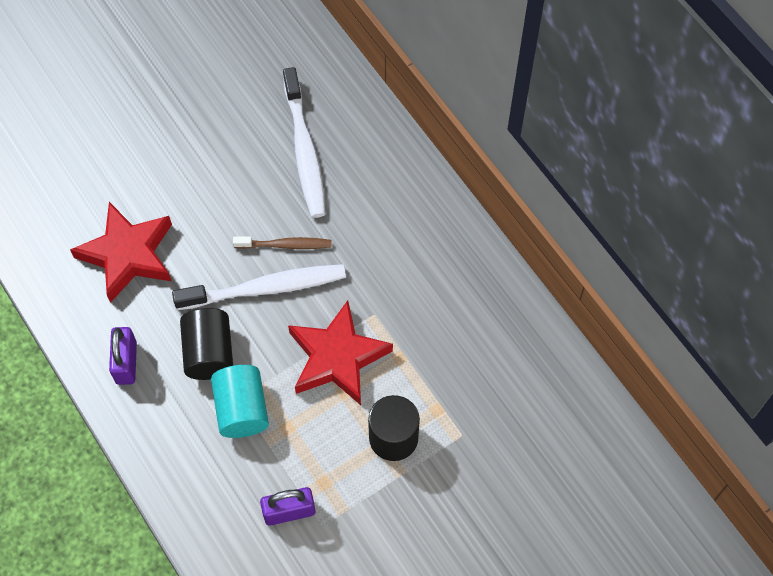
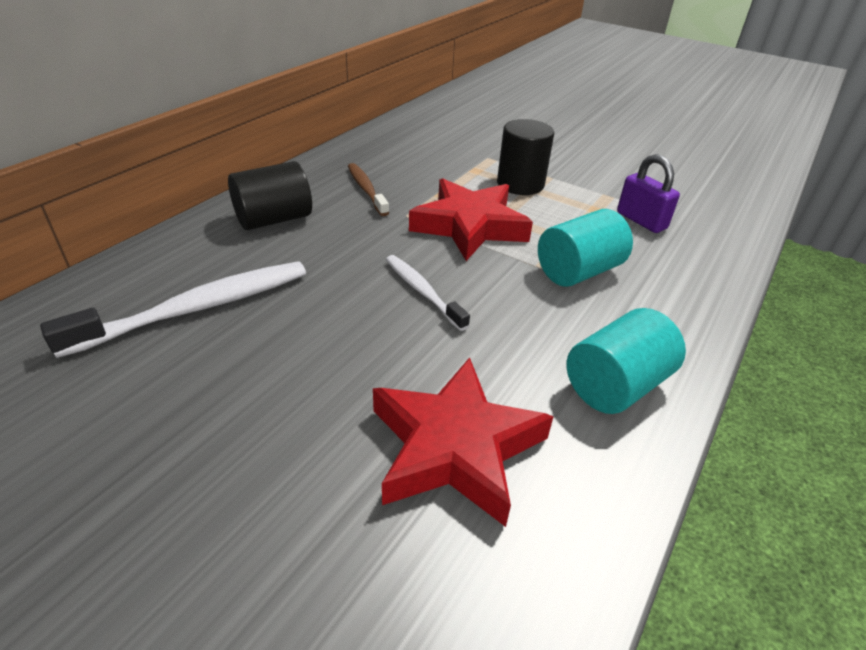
camera: 115 degrees left, 25 degrees down
(126, 363) = (616, 385): purple padlock -> turquoise cylinder
(209, 353) = (537, 313): black cylinder -> black cylinder (274, 219)
(264, 288) = (423, 292): white toothbrush -> white toothbrush, size x0.58
(285, 245) = (353, 290): brown toothbrush -> brown toothbrush (366, 190)

